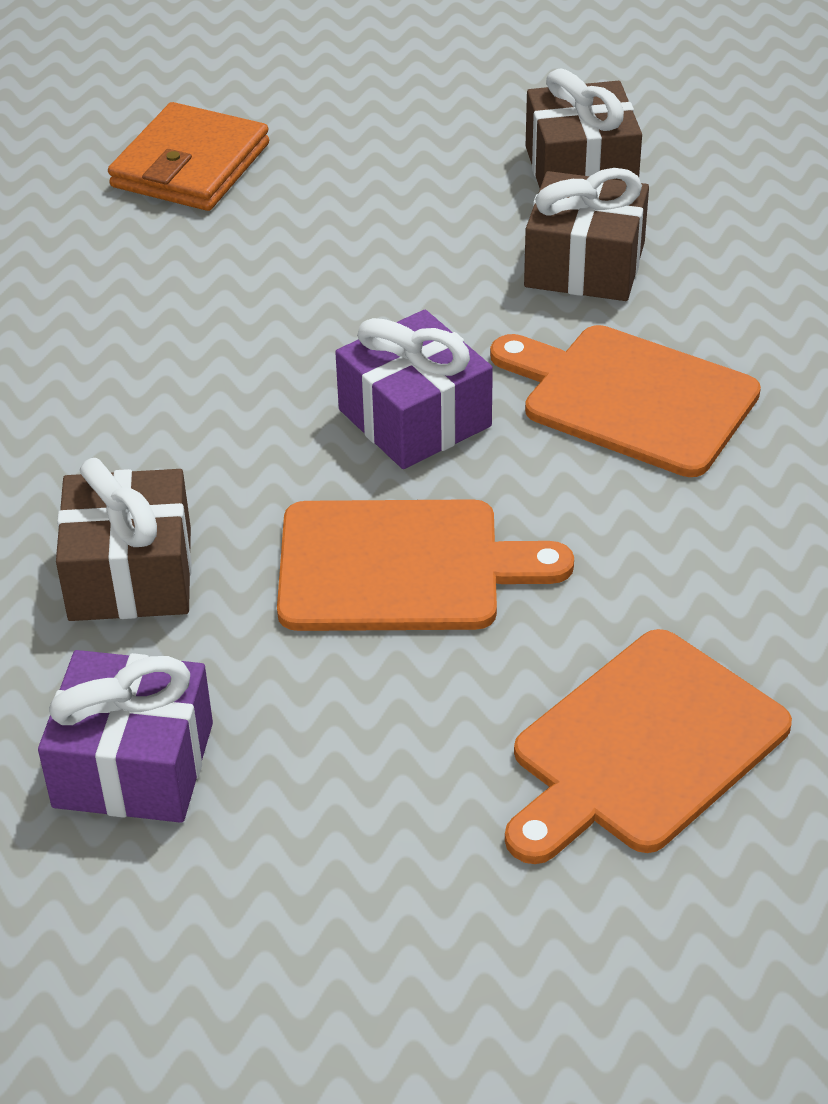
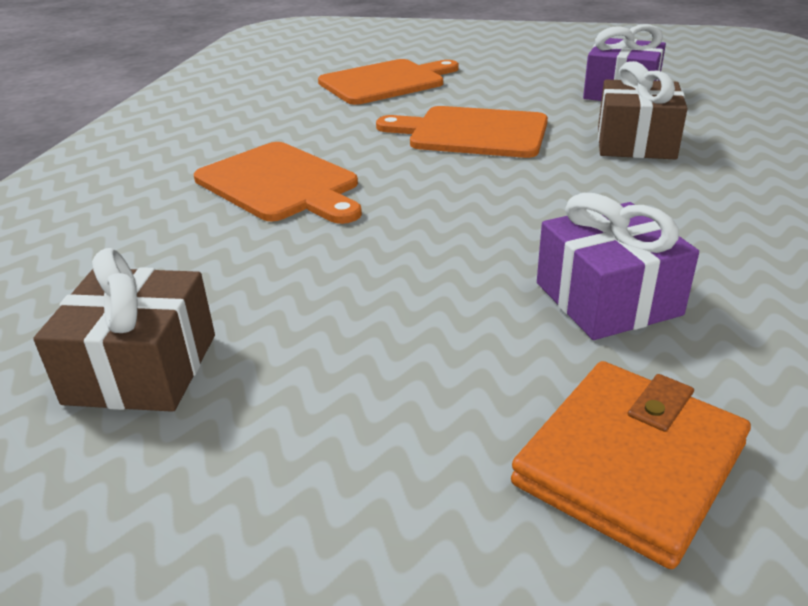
camera: 165 degrees left, 10 degrees down
(414, 418) = (436, 189): purple gift -> purple gift (607, 299)
(585, 265) = (232, 269): brown gift -> none

